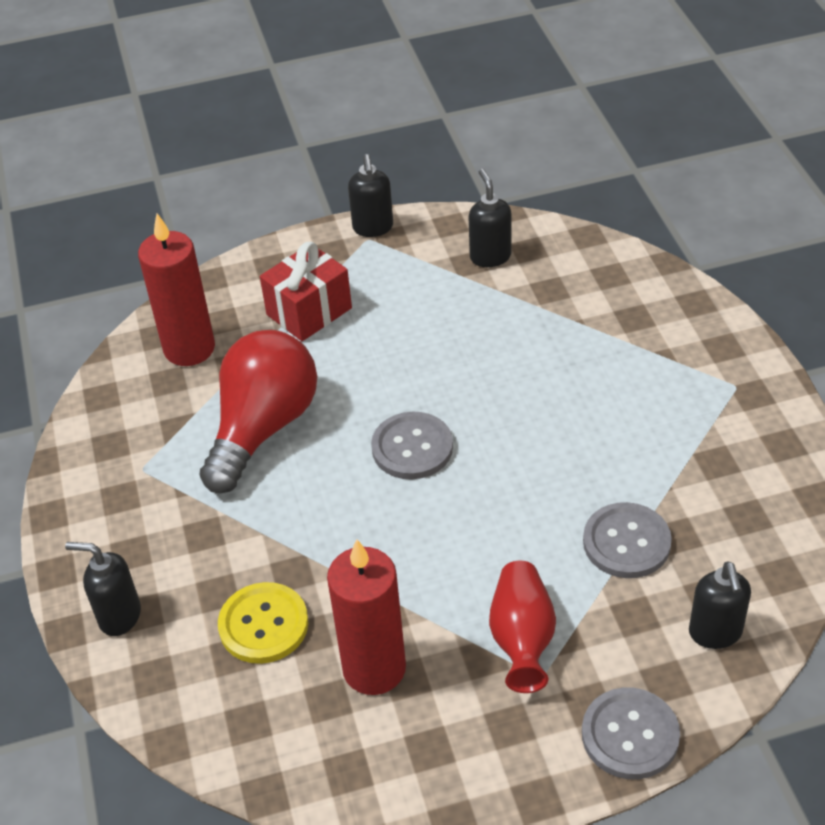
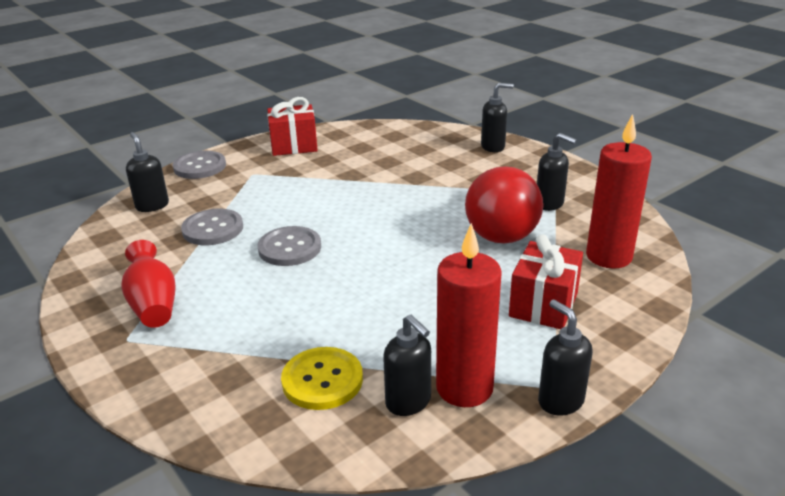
camera: 155 degrees right, 15 degrees down
(167, 450) = (550, 204): none -> black soap dispenser
(263, 625) = (414, 159): yellow button -> yellow button (322, 380)
(374, 668) = (344, 159): red candle -> red candle (464, 388)
(412, 448) = (384, 241): grey button -> grey button (289, 248)
(443, 751) = (294, 146): none -> red gift
(522, 639) = (268, 182): red vase -> red vase (153, 304)

